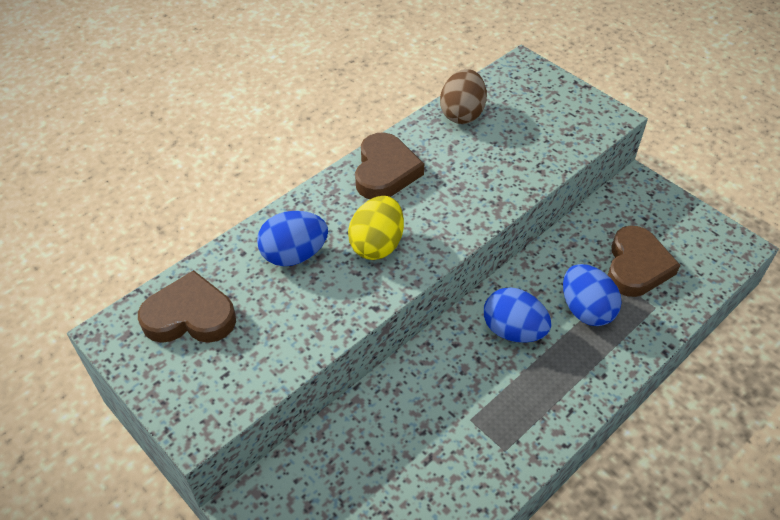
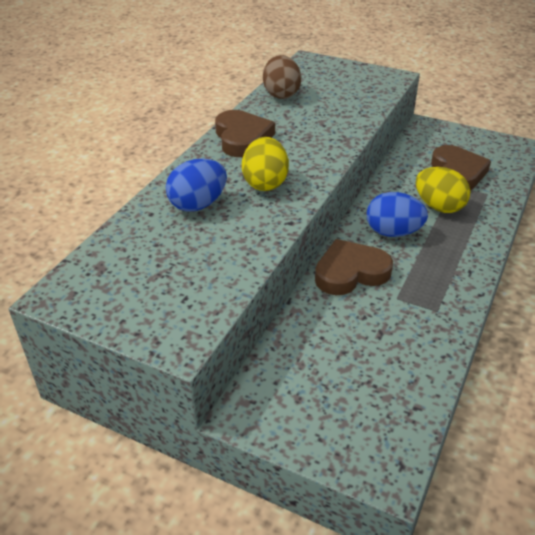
camera: 20 degrees left, 10 degrees down
(190, 316) = (127, 266): brown heart -> brown heart (350, 272)
(586, 310) = (439, 206): blue egg -> yellow egg

